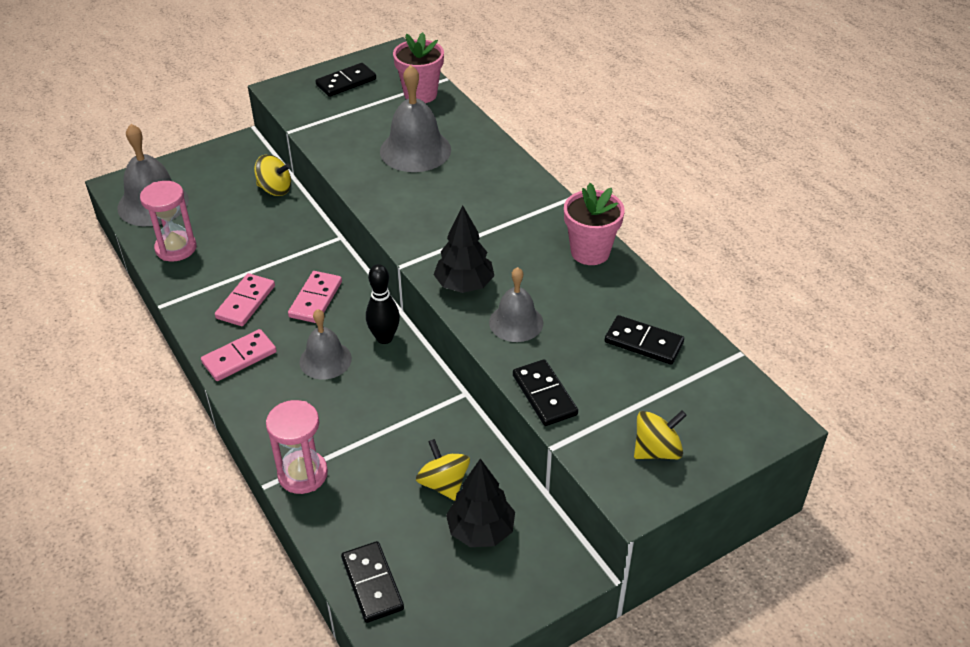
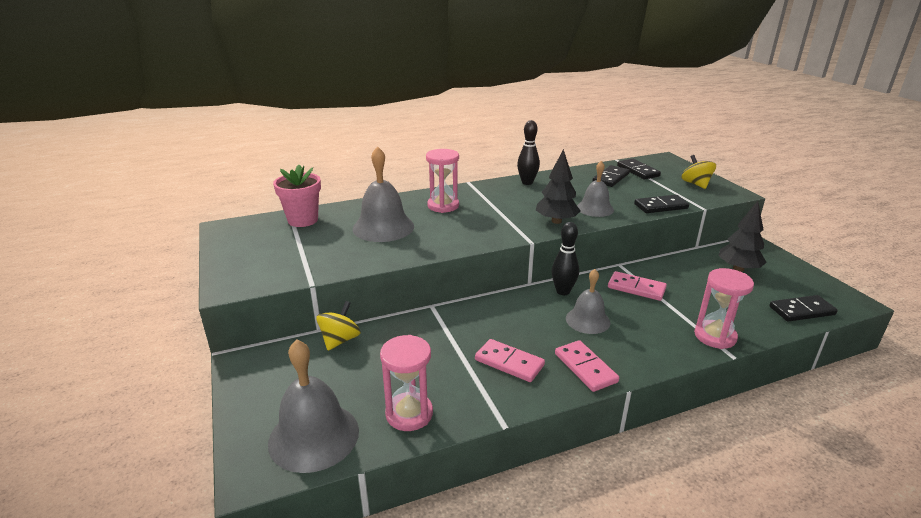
camera: 80 degrees left, 15 degrees down
(316, 299) = (512, 322): pink domino -> pink domino (636, 288)
(346, 82) = (251, 251): black domino -> black domino (638, 171)
(443, 483) = (704, 278): yellow spinning top -> none
(485, 185) = (443, 206): none -> pink hourglass
(590, 252) = (527, 182): pink flower pot -> black bowling pin

